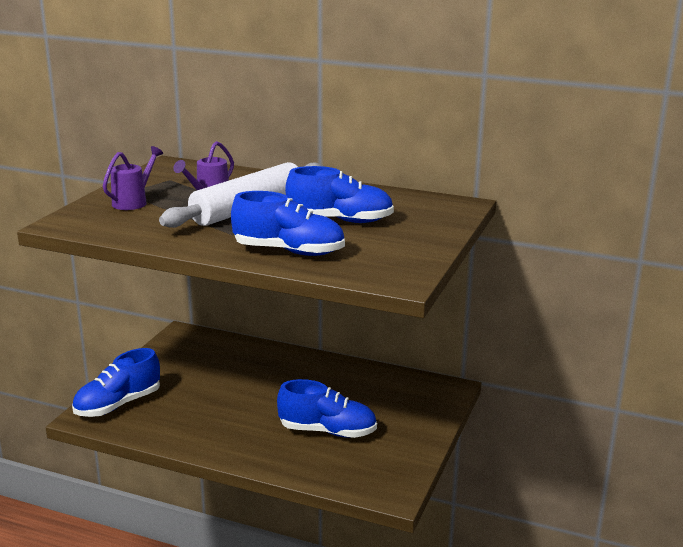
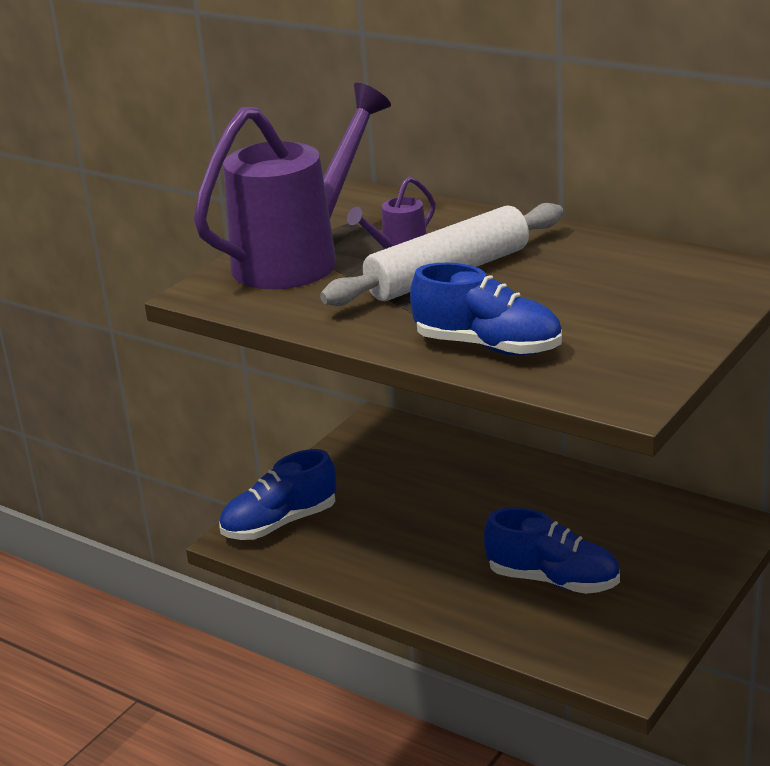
camera: 15 degrees right, 5 degrees up
(133, 202) = (297, 259): purple watering can -> purple watering can, size x2.28
(340, 220) = (570, 296): blue shoe -> none

